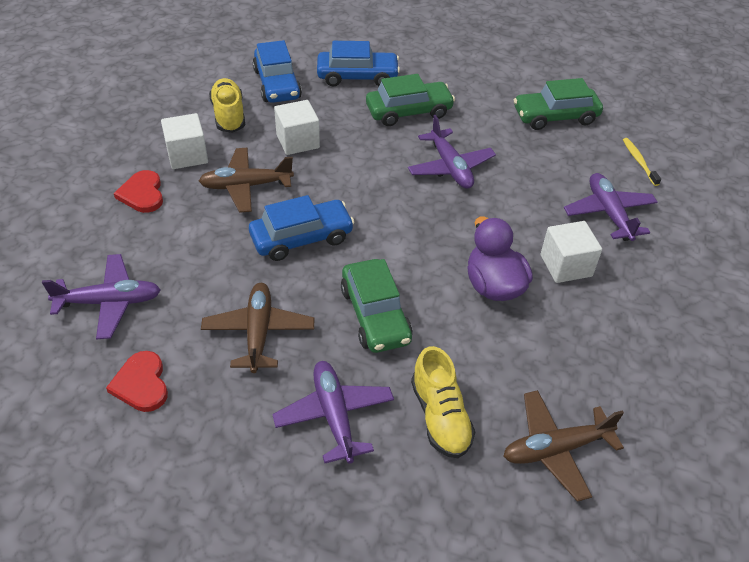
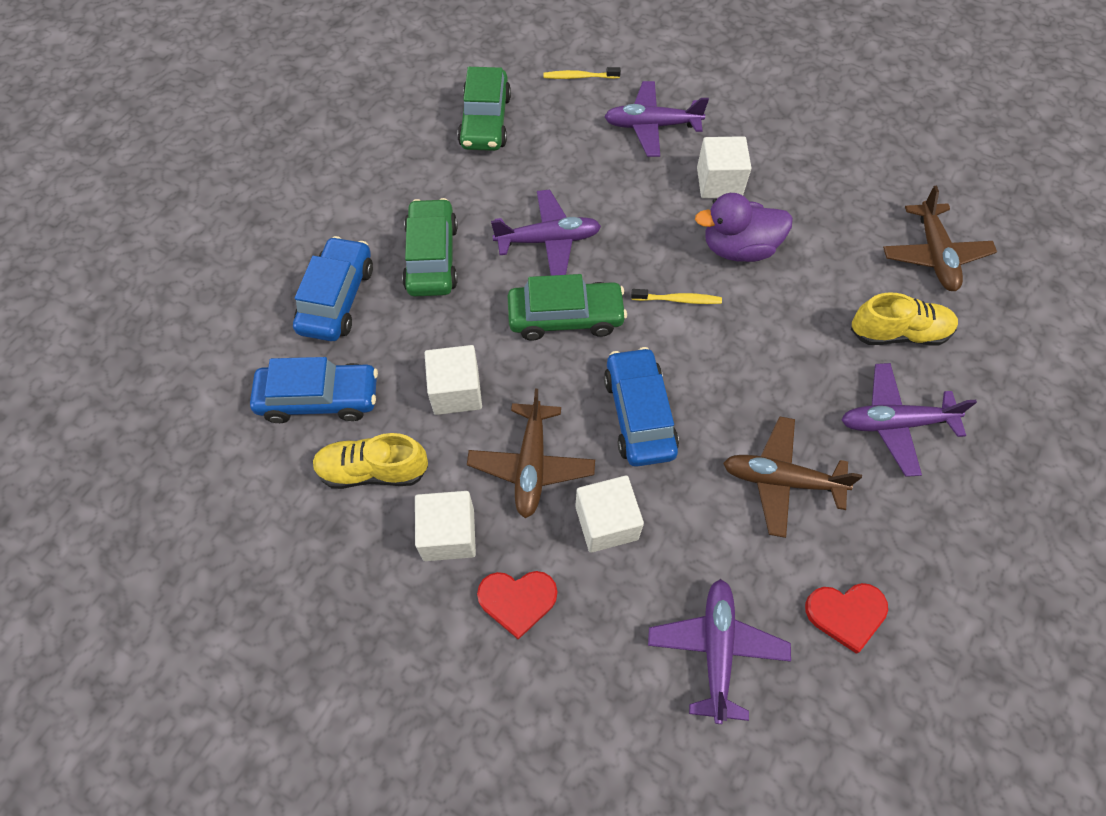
camera: 75 degrees left, 15 degrees up
(206, 230) = (606, 522): none -> white cube
(375, 315) = (767, 361): green car -> green car (565, 317)
(420, 250) = (678, 300): none -> yellow toothbrush

